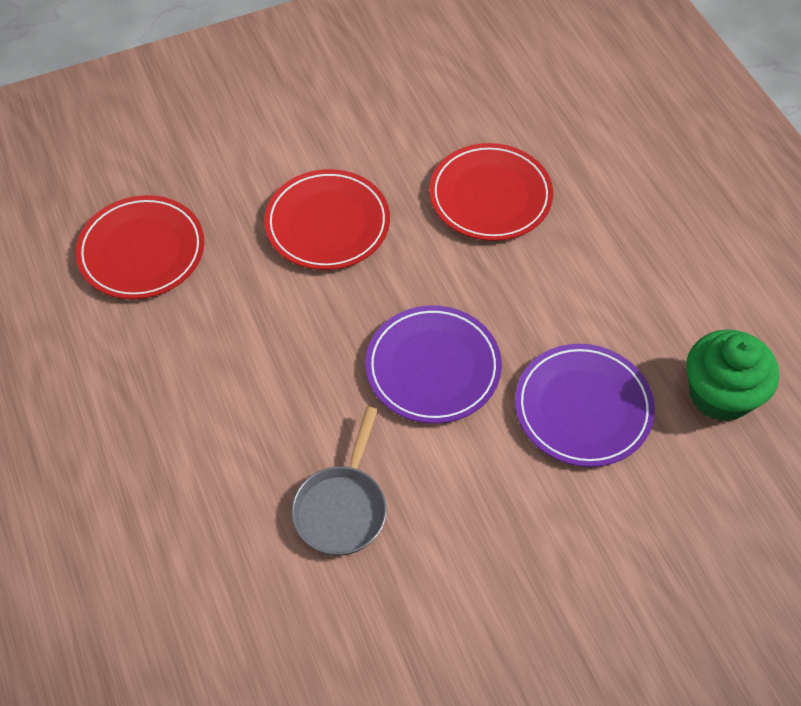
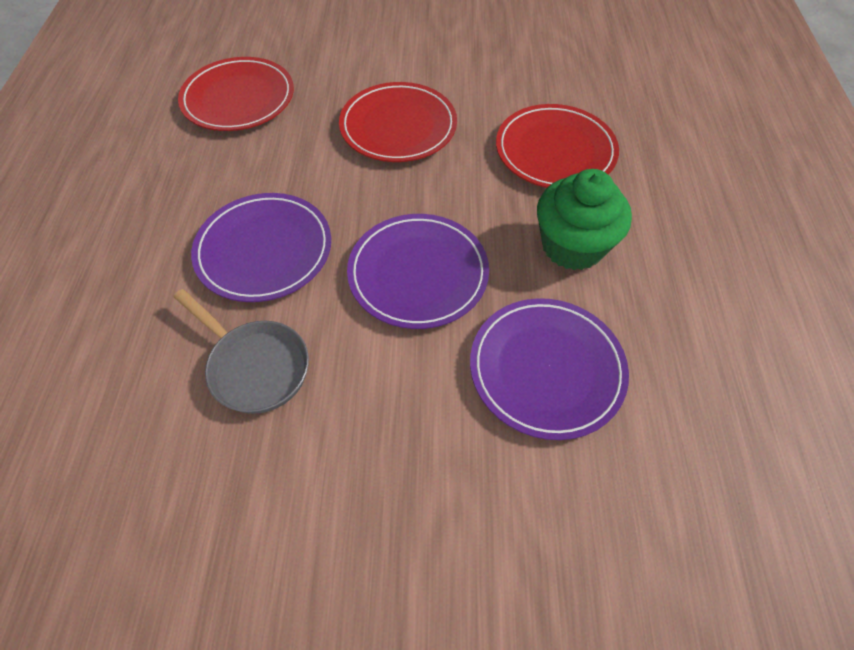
camera: 25 degrees right, 0 degrees up
(280, 401) = (264, 250): none -> purple plate
(342, 507) = (255, 366): grey pan -> grey pan turned 90 degrees counterclockwise
(720, 394) = (708, 416): green cupcake -> green cupcake (572, 246)

